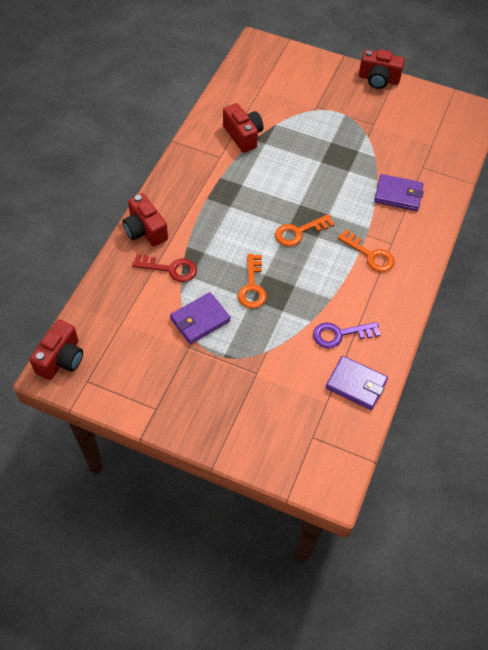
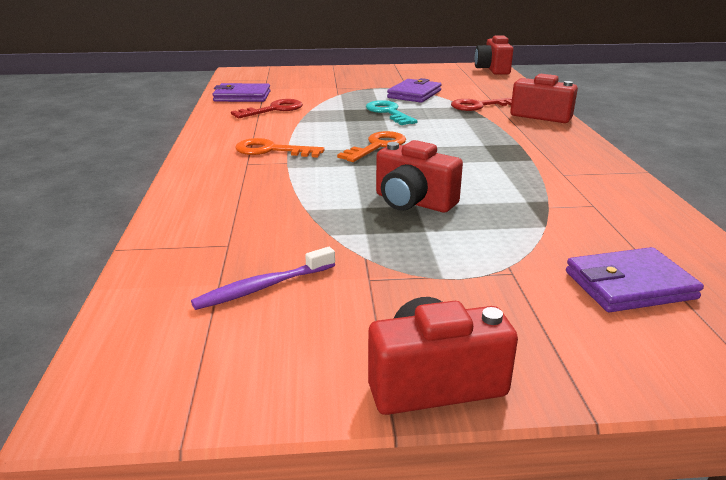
camera: 155 degrees right, 30 degrees down
(243, 136) = (570, 199): red camera -> red camera (413, 202)
(252, 287) = (388, 112): orange key -> turquoise key
(340, 334) = (274, 109): purple key -> red key
(398, 195) = (260, 202): purple wallet -> purple wallet (629, 285)
(416, 135) = (262, 287): none -> purple toothbrush

